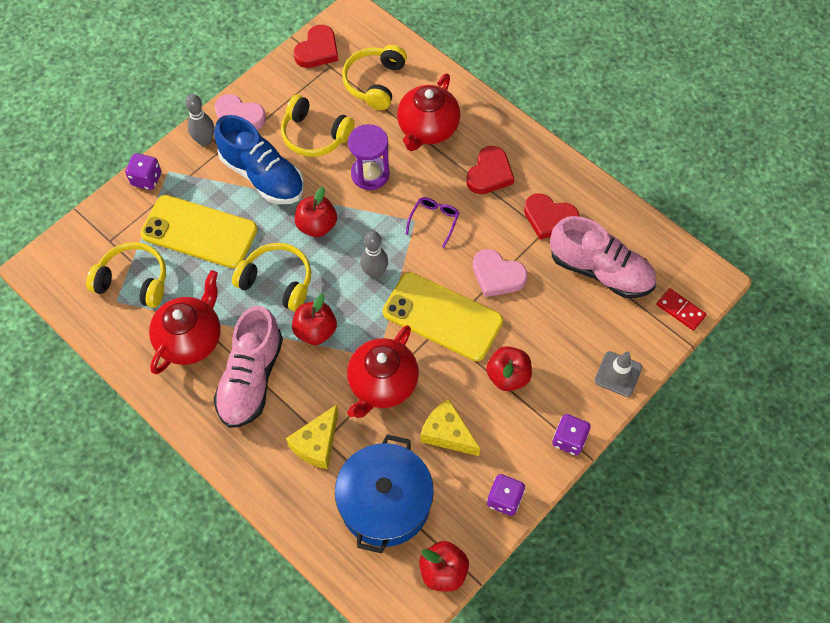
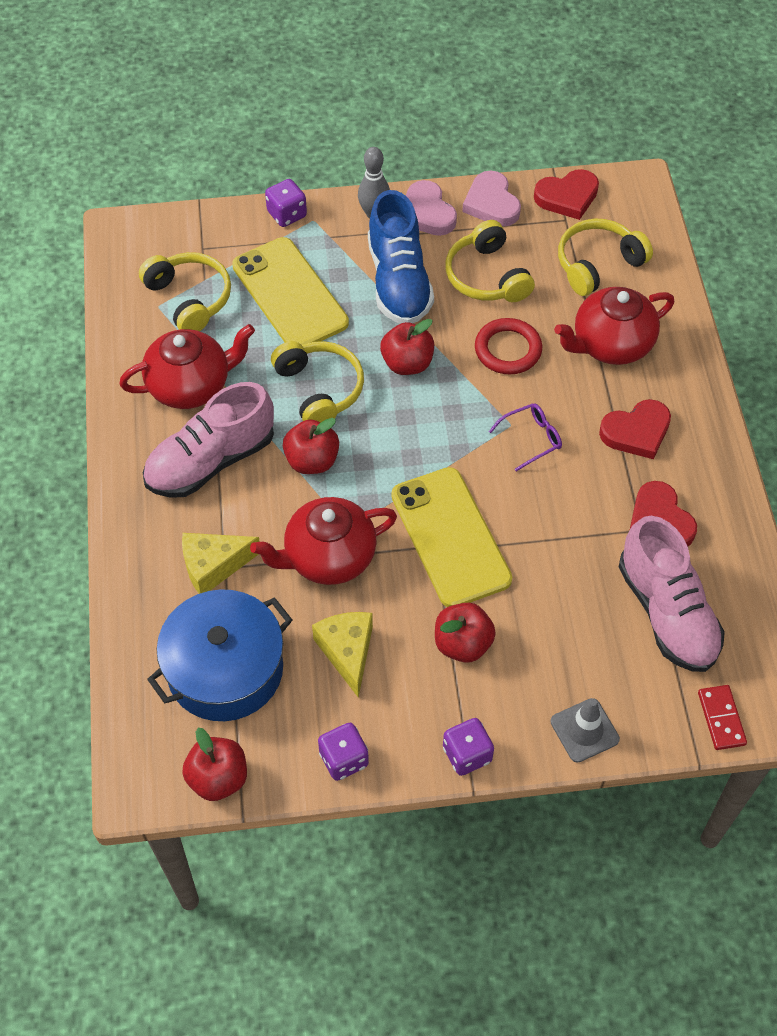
camera: 40 degrees right, 5 degrees down
(370, 174) = (508, 349): purple hourglass -> red ring
(375, 272) = (422, 447): grey bowling pin -> none
(497, 275) = (547, 538): pink heart -> pink heart (491, 203)

